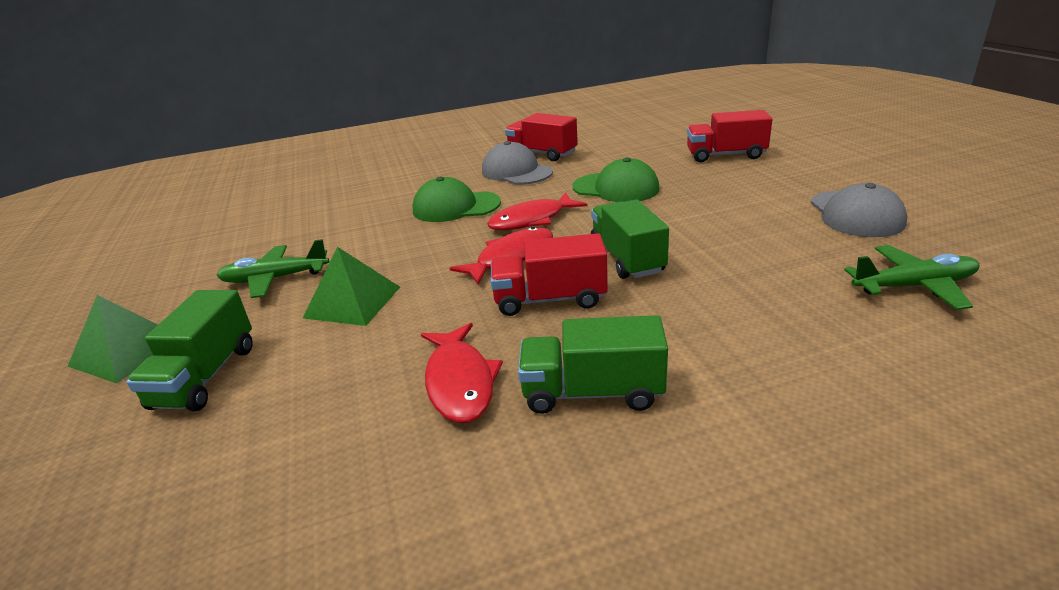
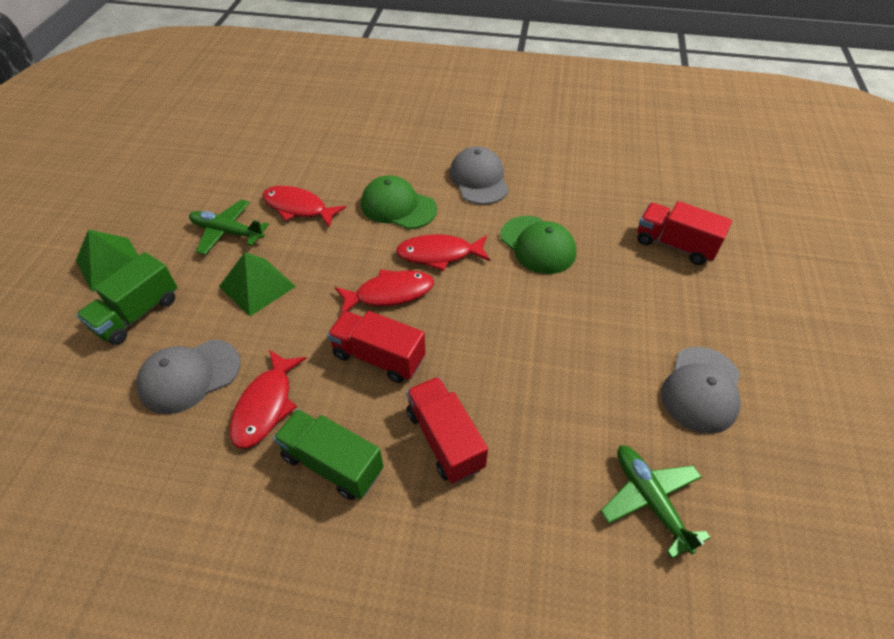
camera: 25 degrees right, 20 degrees up
(332, 398) = (189, 376): none -> grey cap
(347, 238) = (298, 208): none -> red fish
(542, 154) = (520, 162): red truck -> red truck (445, 439)
(627, 258) = (468, 341): green truck -> none
(914, 286) = (649, 499): green plane -> green plane turned 135 degrees counterclockwise

